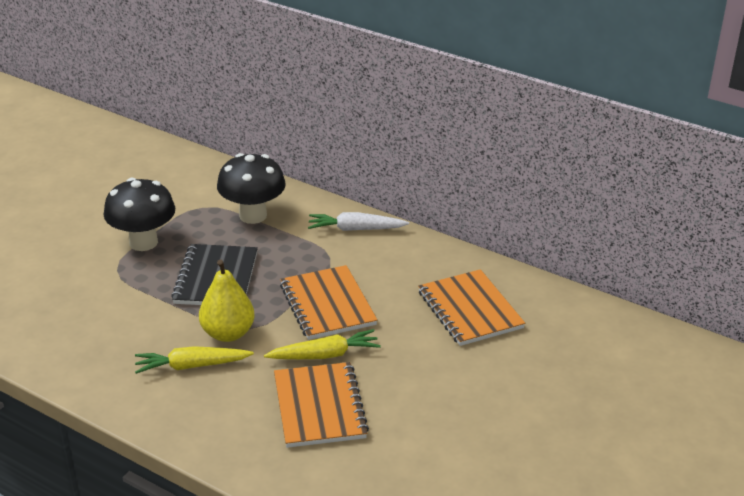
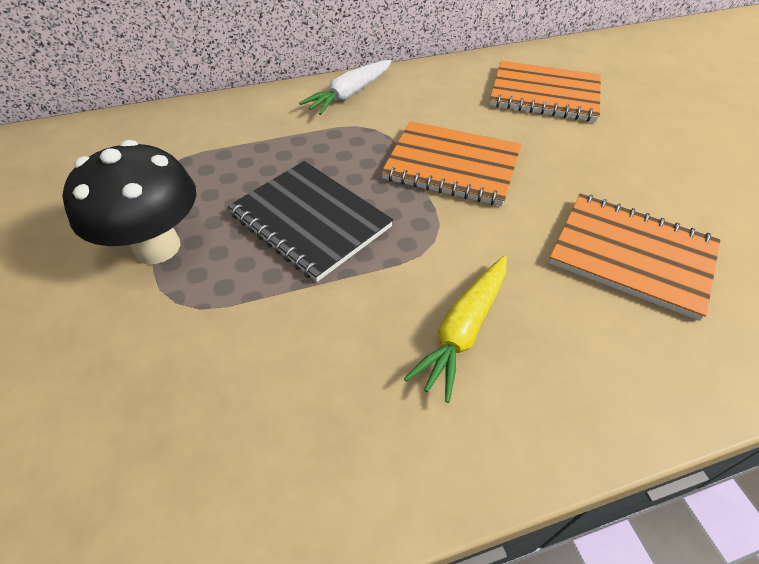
camera: 50 degrees left, 15 degrees up
(228, 333) = (427, 263): yellow pear -> none
(253, 215) = (236, 141): black mushroom -> none
(325, 355) = (538, 207): yellow carrot -> none

